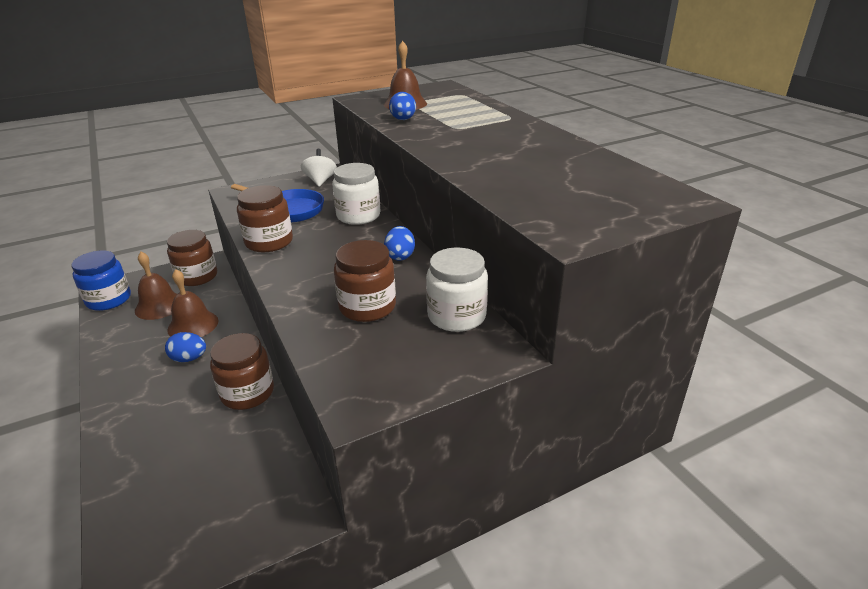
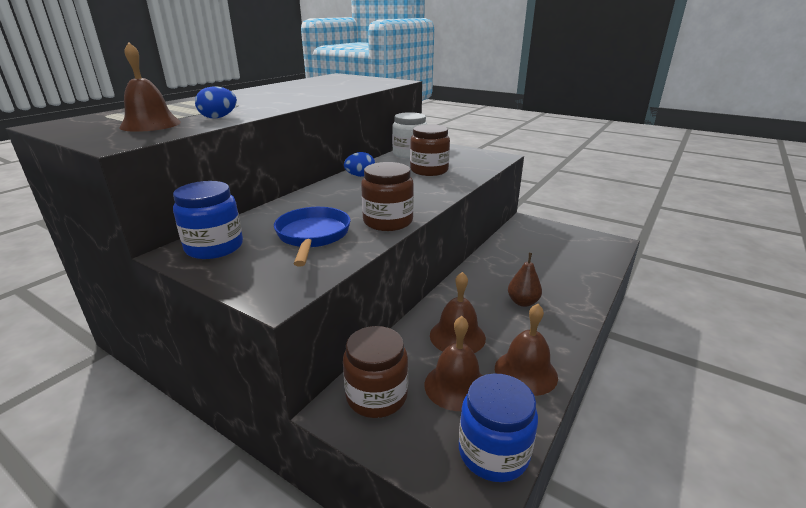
camera: 120 degrees left, 5 degrees down
(121, 339) = (525, 372): none -> brown bell
(172, 383) = (522, 302): none -> brown pear
(189, 358) = (493, 310): blue egg -> none
(247, 393) = (488, 267): brown jar -> none
(320, 181) = (214, 247): white spinning top -> blue jar
(358, 216) = (303, 203): white jar -> none

